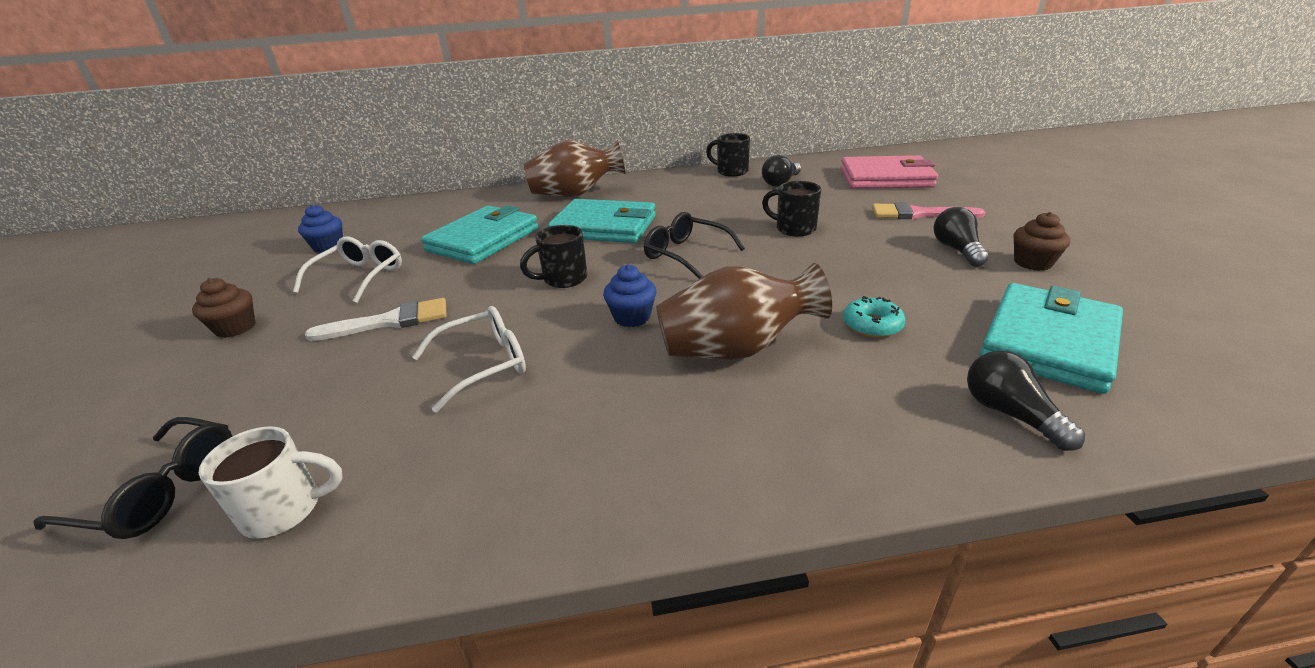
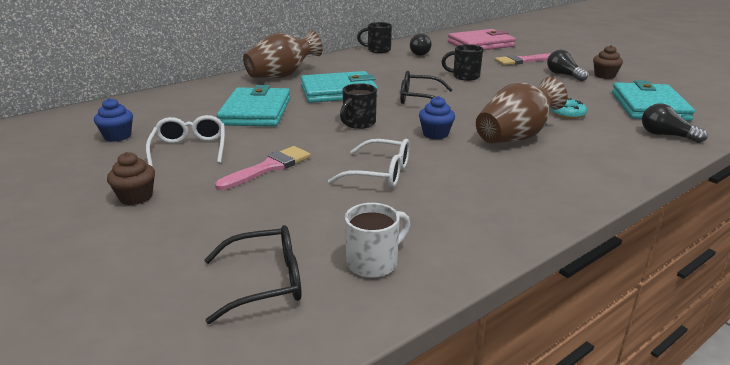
camera: 30 degrees left, 5 degrees down
(390, 321) = (269, 167): white brush -> pink brush
(484, 364) = (380, 173): white glasses -> white glasses turned 75 degrees clockwise

